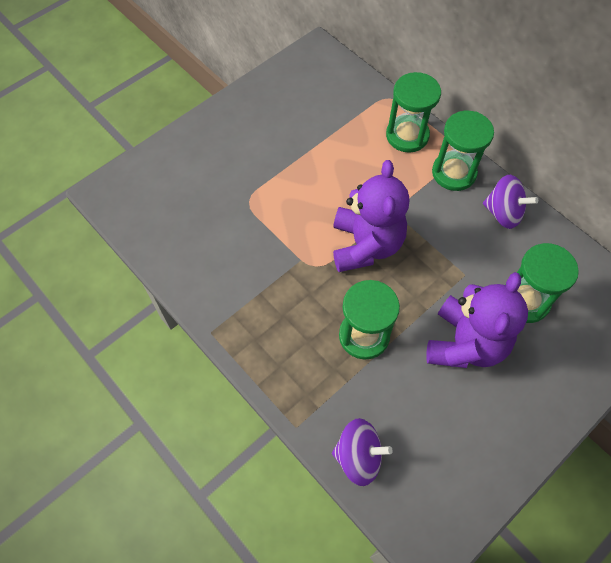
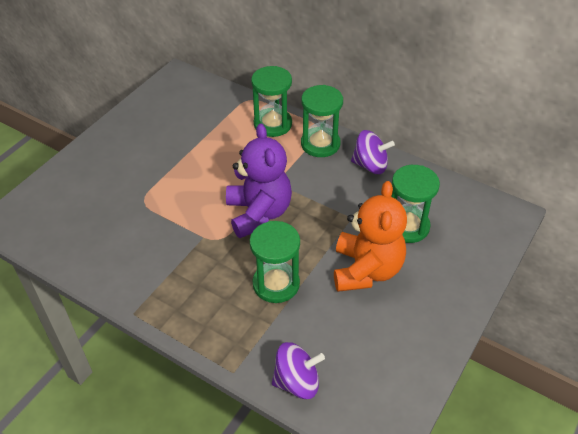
camera: 15 degrees left, 15 degrees down
(465, 343) = (366, 270): purple teddy bear -> orange teddy bear

